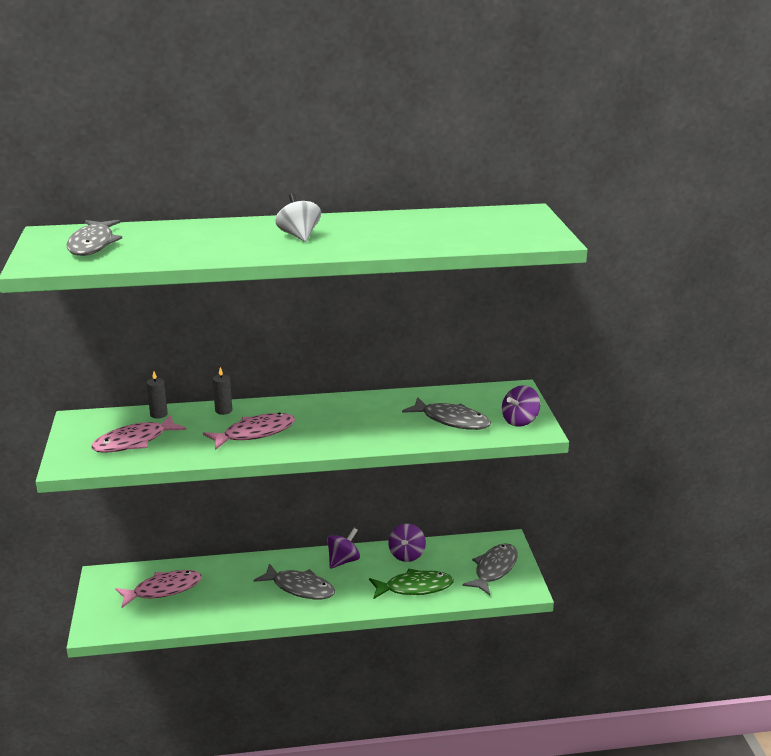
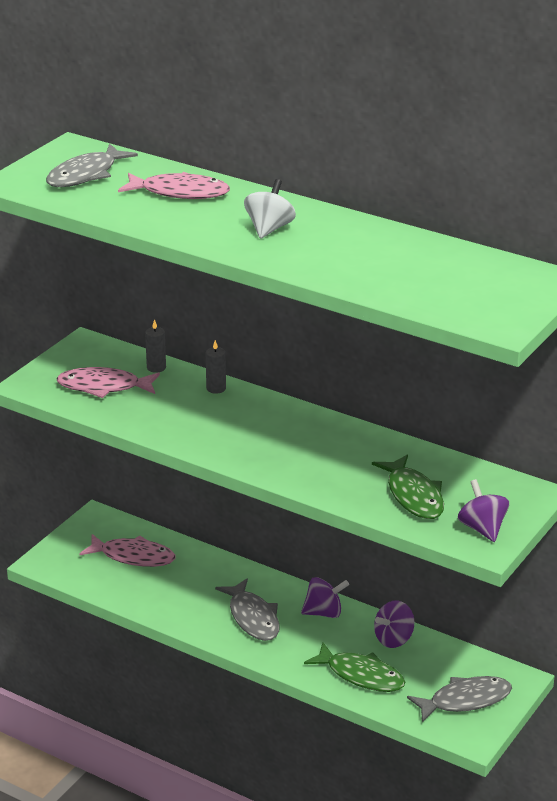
camera: 40 degrees right, 5 degrees up
(255, 433) = (212, 425): pink fish -> pink fish (180, 193)
(451, 420) = (413, 496): grey fish -> green fish
(520, 421) = (482, 528): purple spinning top -> purple spinning top turned 75 degrees clockwise

